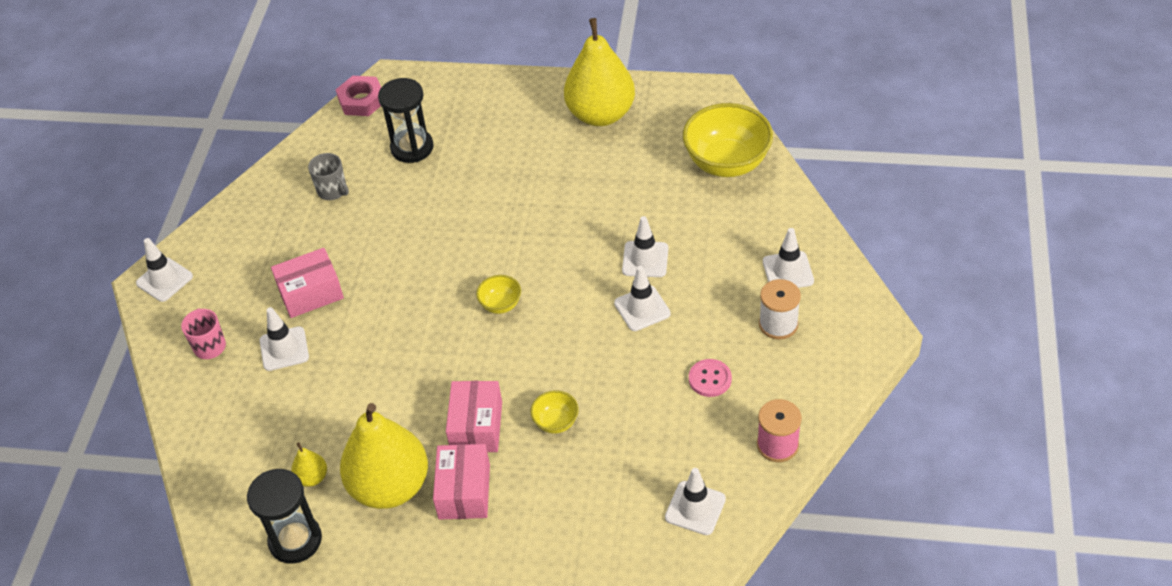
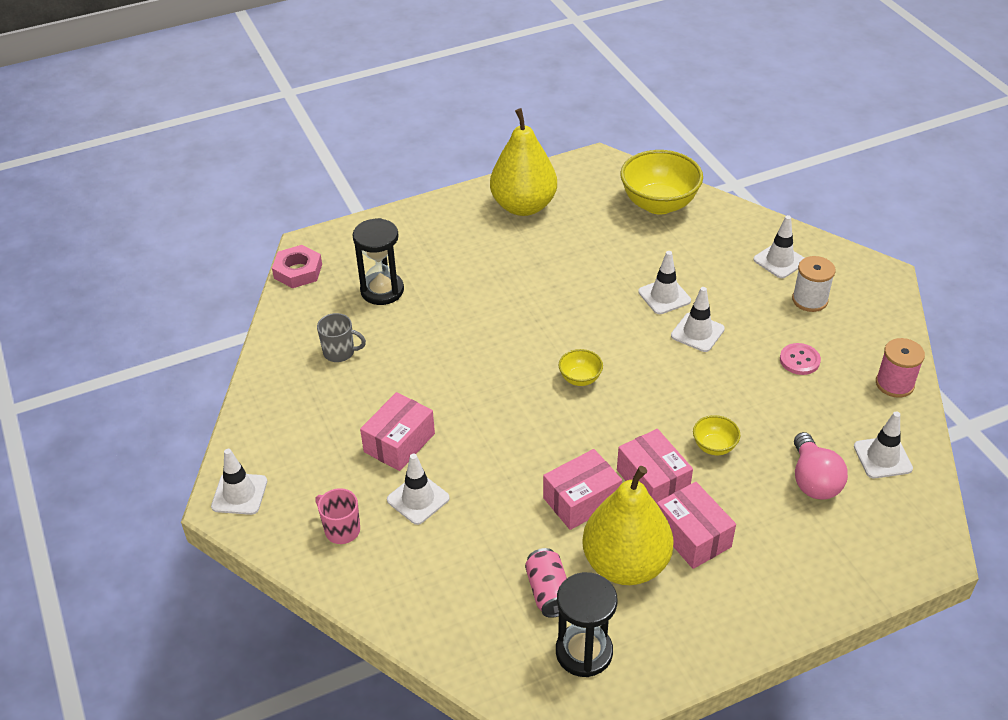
camera: 35 degrees left, 5 degrees down
(312, 477) = (548, 592): yellow pear -> pink can
(405, 414) = (581, 500): none -> pink box
(612, 497) = (813, 480): none -> pink light bulb

